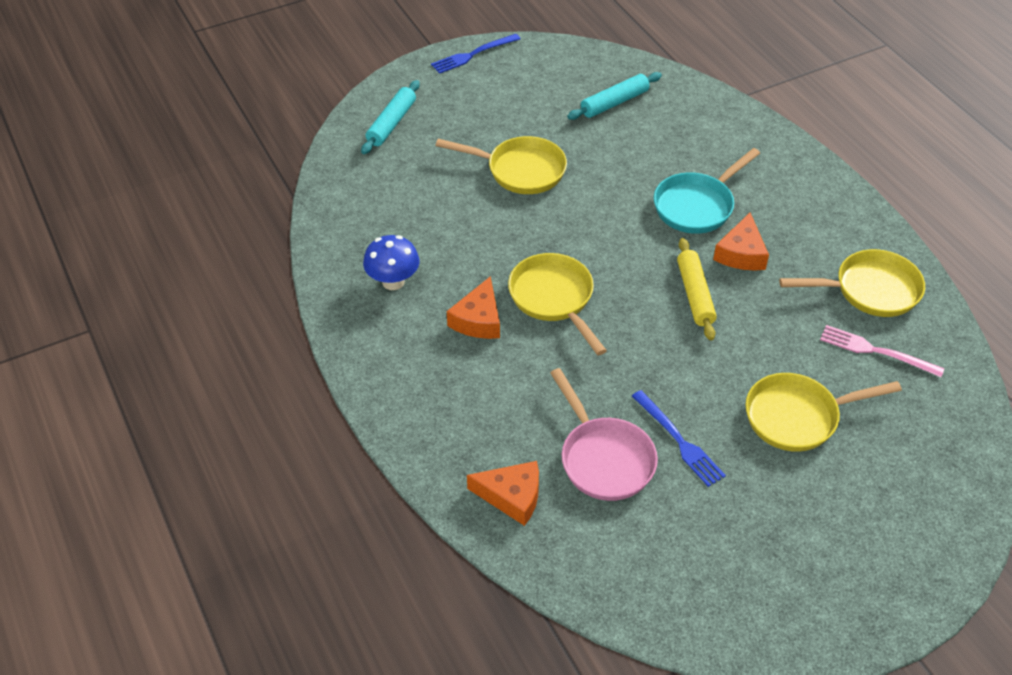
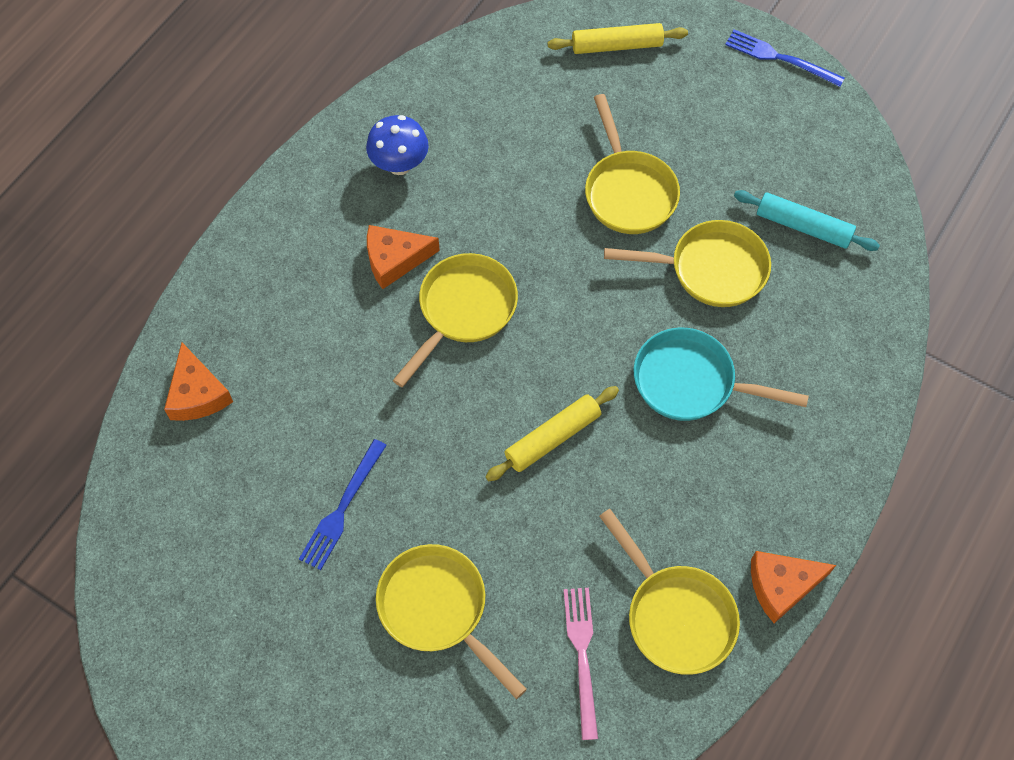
camera: 60 degrees right, 15 degrees up
(391, 123) = (616, 45): turquoise rolling pin -> yellow rolling pin
(604, 458) = (283, 450): pink pan -> none
(615, 158) = (710, 269): none -> yellow pan
(741, 253) = (645, 458): orange cheese -> orange cheese (782, 586)

